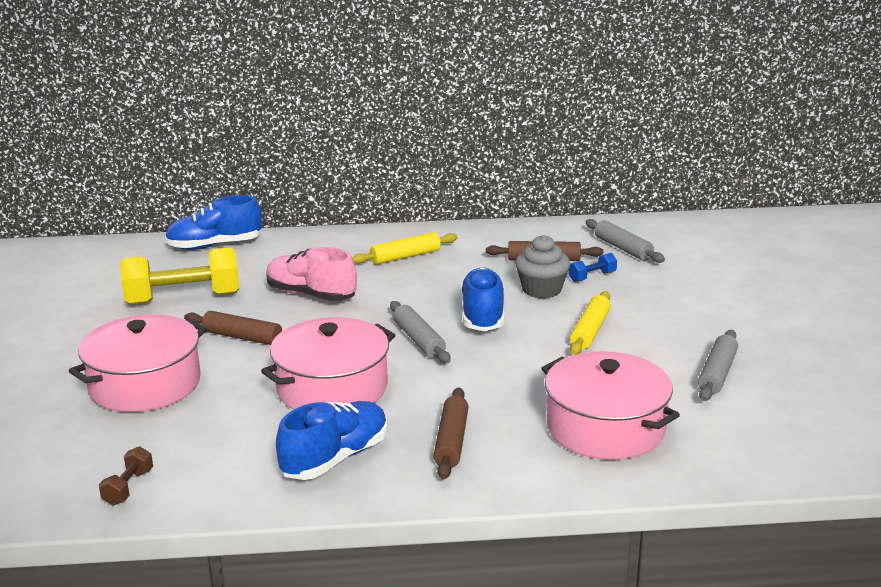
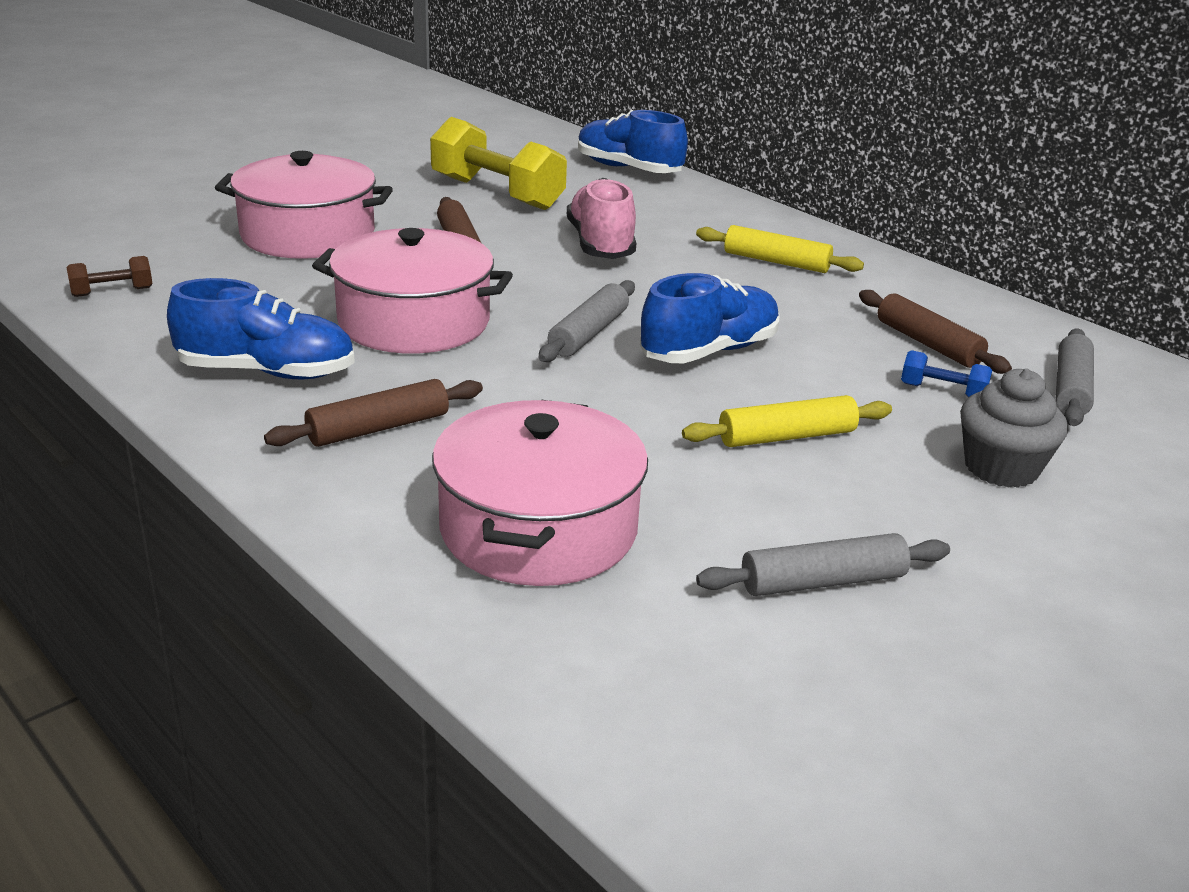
camera: 50 degrees right, 5 degrees up
(541, 290) = (842, 368): grey cupcake -> grey cupcake (1001, 468)

